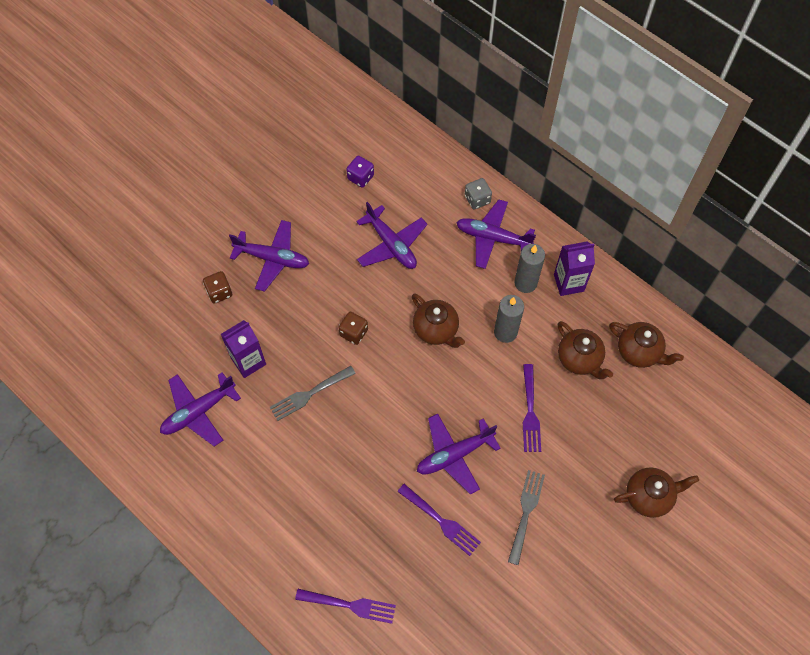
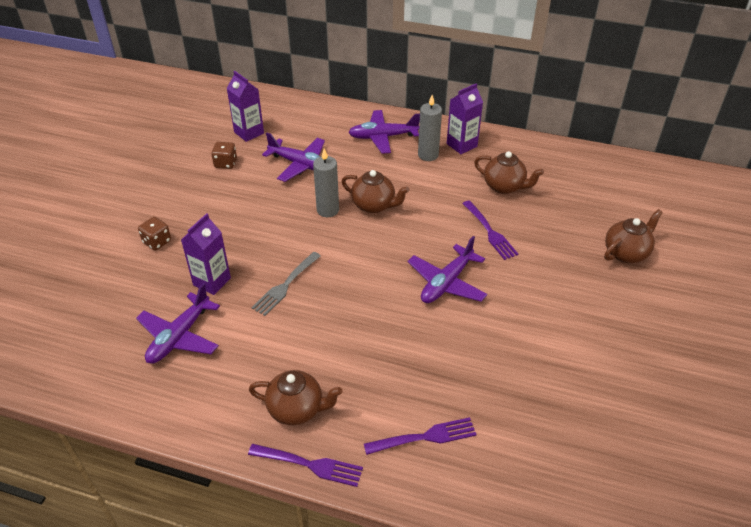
camera: 25 degrees left, 20 degrees down
(272, 259) = (197, 204): purple plane -> none
(354, 333) = (302, 230): brown dice -> brown dice (225, 163)
(360, 177) = (249, 133): purple dice -> purple carton
(441, 521) = (467, 335): purple fork -> purple fork (310, 465)
(477, 199) = (355, 119): grey dice -> none
(505, 332) = (433, 189): grey candle -> grey candle (328, 210)
(526, 512) = (537, 301): grey fork -> none
(639, 352) = (546, 168): brown teapot -> brown teapot (297, 409)

